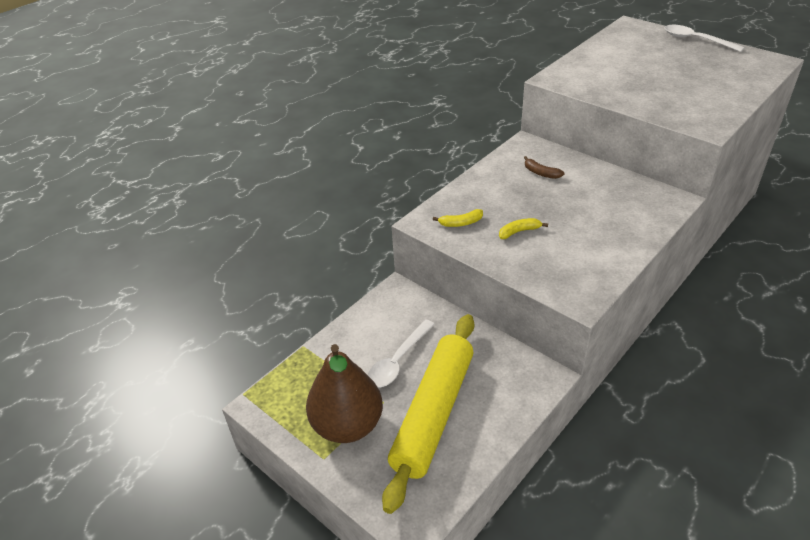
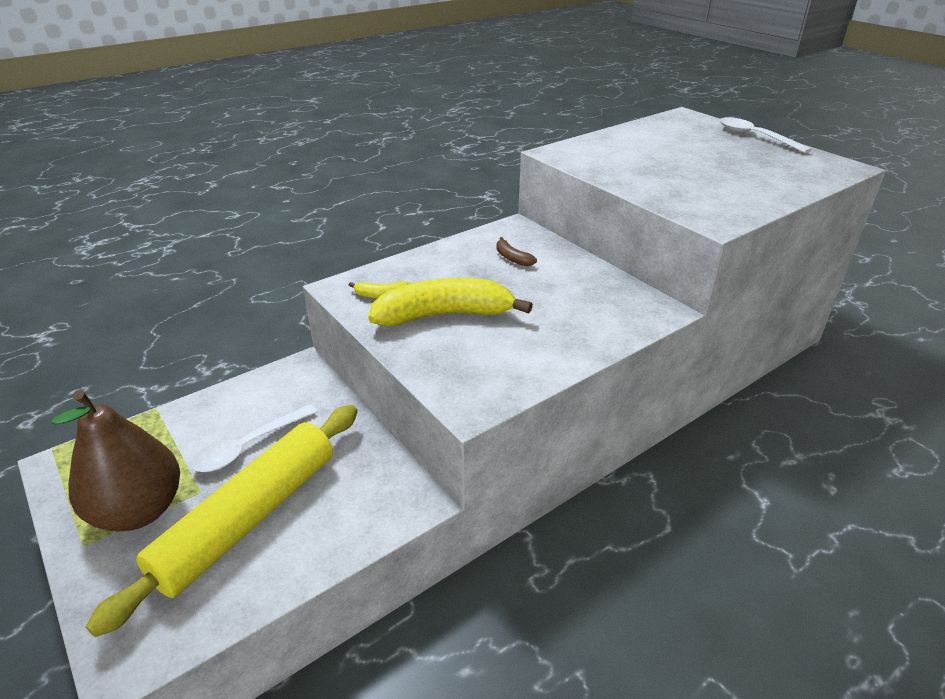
camera: 10 degrees right, 5 degrees down
(519, 232) = (444, 315): yellow banana -> yellow banana, size x2.34

